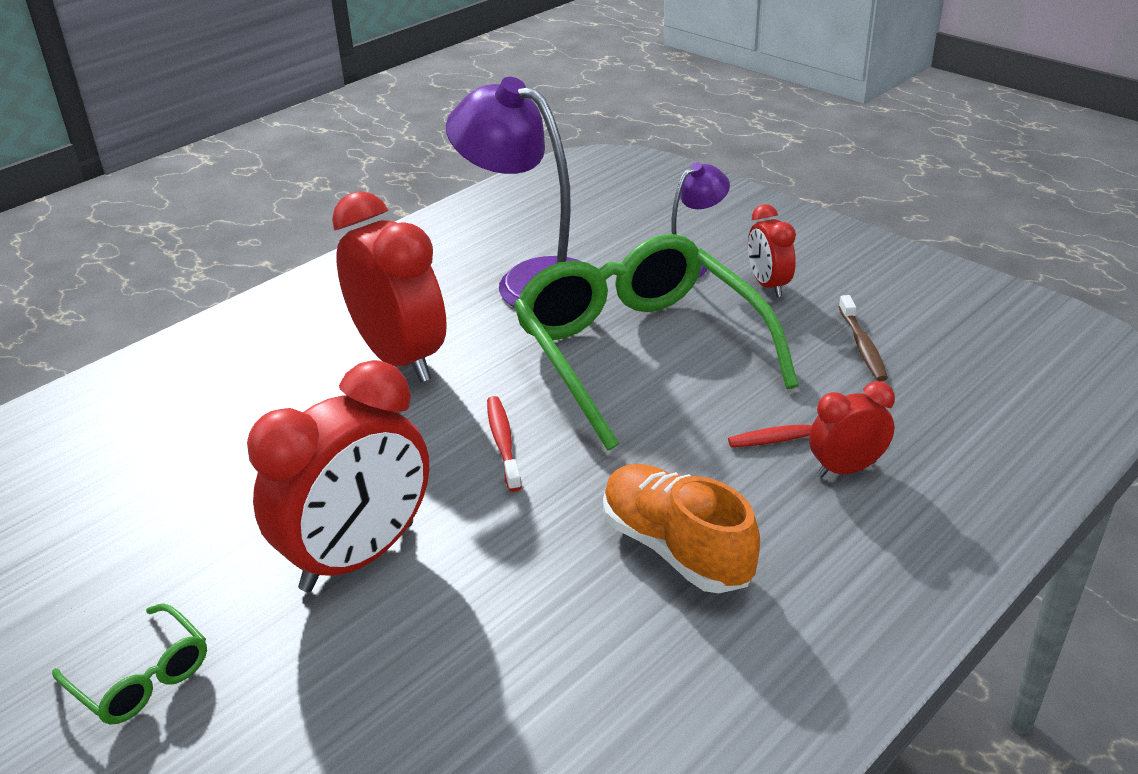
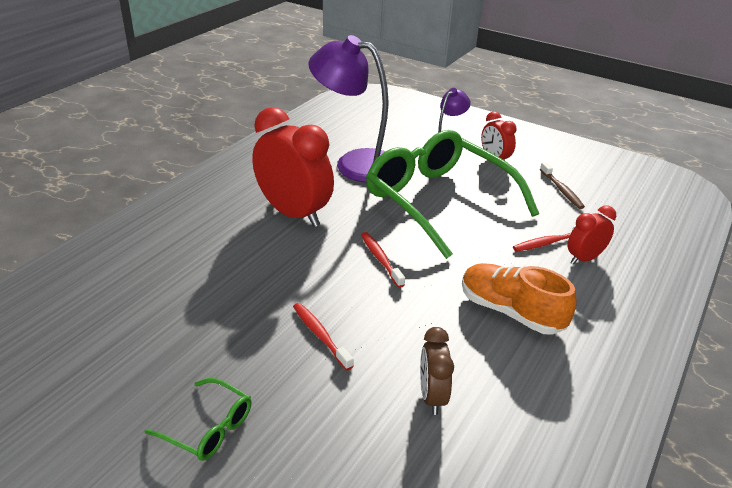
camera: 15 degrees left, 0 degrees up
(358, 557) = (320, 336): red clock -> red toothbrush
(487, 672) = (432, 396): none -> brown clock

